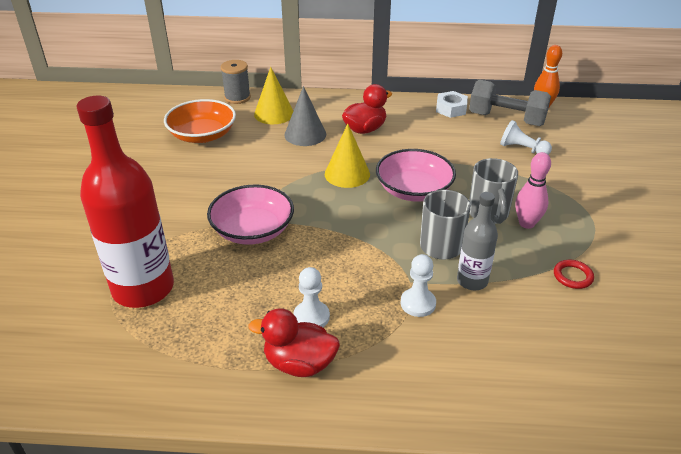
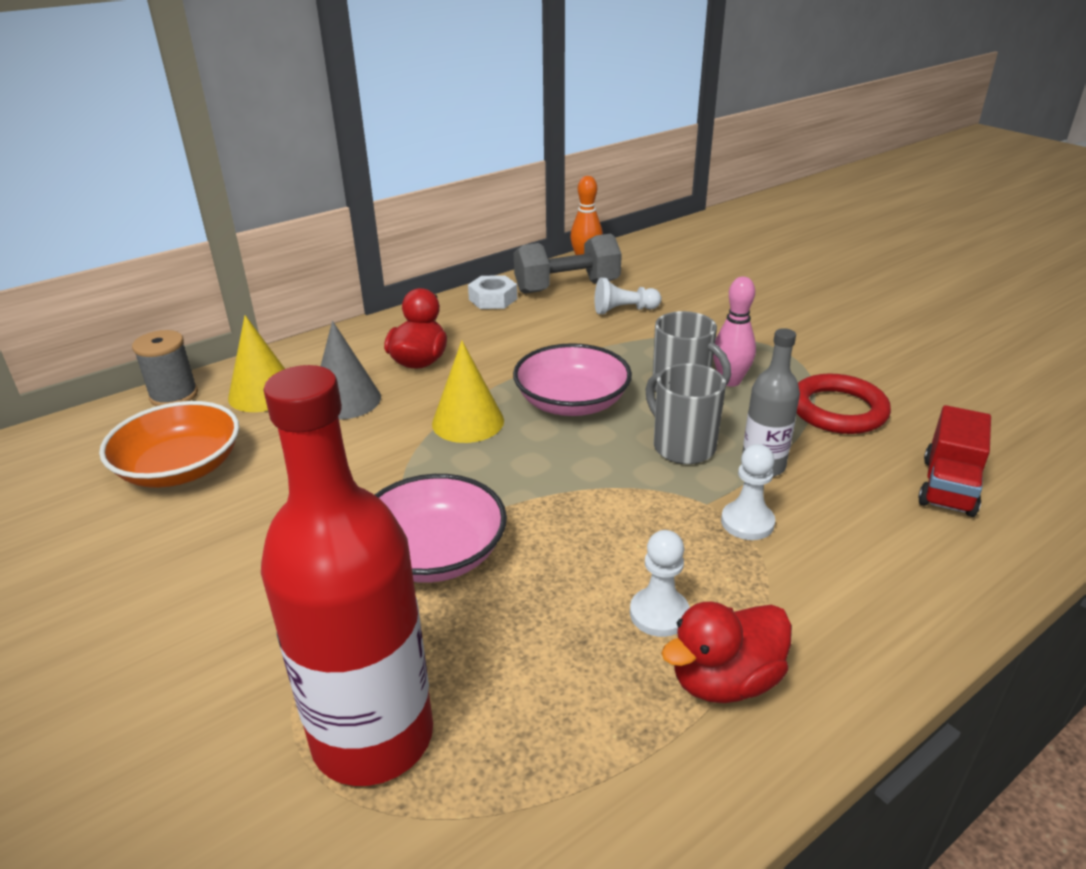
camera: 40 degrees left, 5 degrees down
(572, 276) = (838, 410): red ring -> red ring, size x1.90
(574, 359) = (948, 487): none -> red truck

